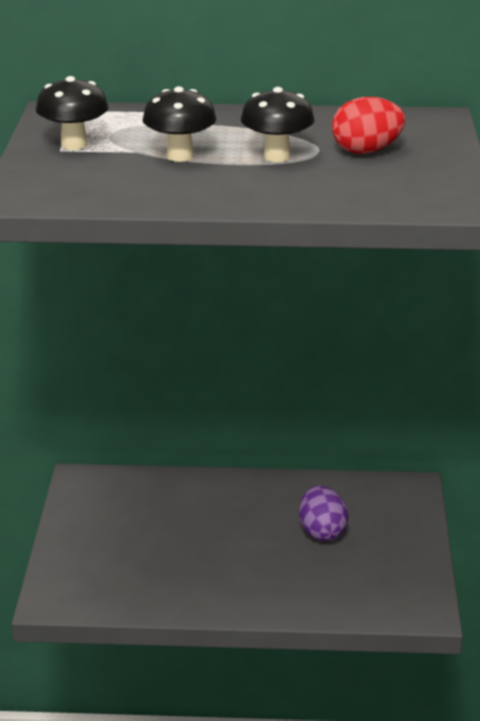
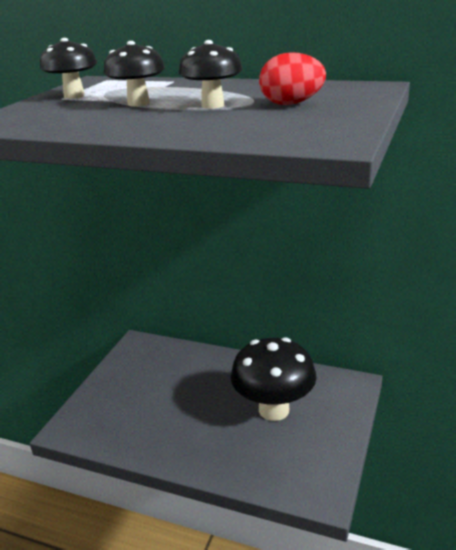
camera: 20 degrees right, 0 degrees up
(322, 532) = (274, 410): purple egg -> black mushroom

